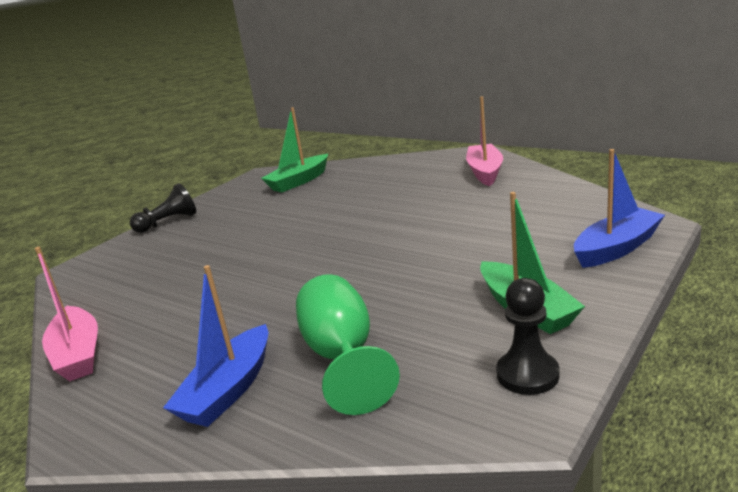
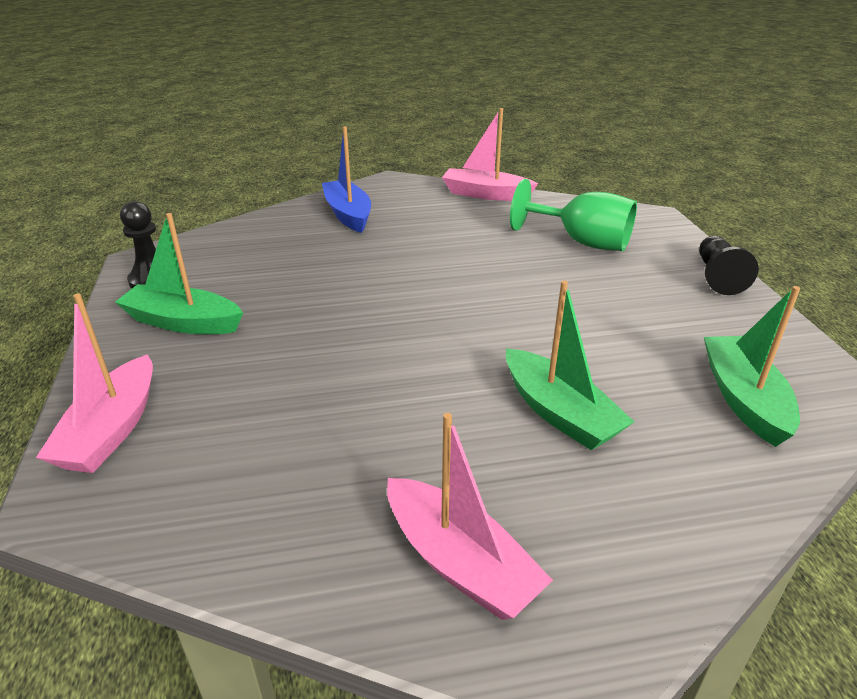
camera: 130 degrees right, 10 degrees up
(342, 357) = (299, 248): green goblet -> green goblet (582, 242)
(375, 195) = (559, 413): none -> green boat
(616, 248) = (112, 430): blue boat -> pink boat

